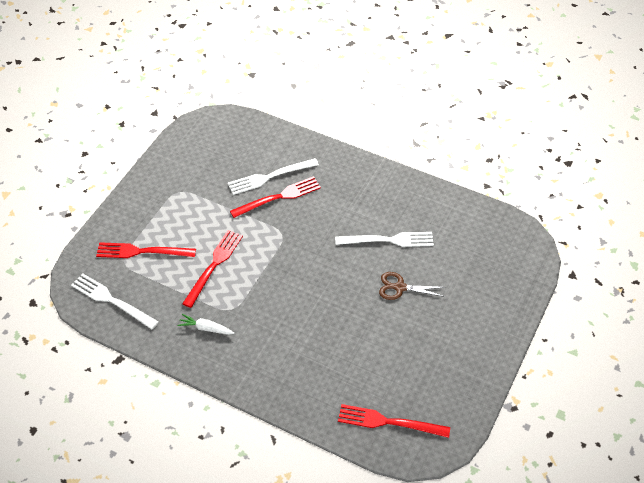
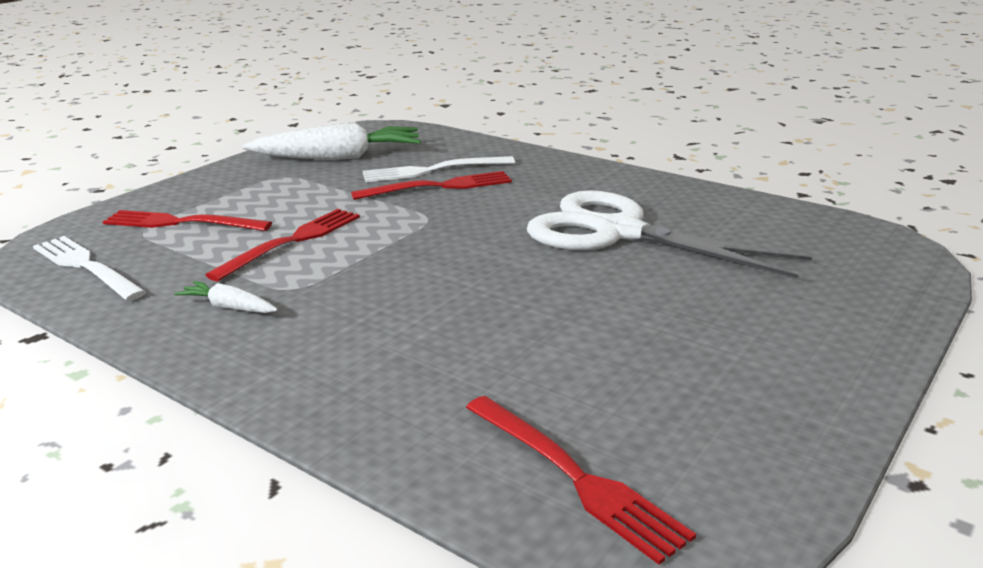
camera: 10 degrees right, 25 degrees down
(205, 164) = (338, 157): none -> white carrot
(388, 240) = (619, 232): white fork -> white scissors
(388, 422) = (575, 477): red fork -> red fork turned 150 degrees counterclockwise
(400, 287) = (633, 283): brown scissors -> none

